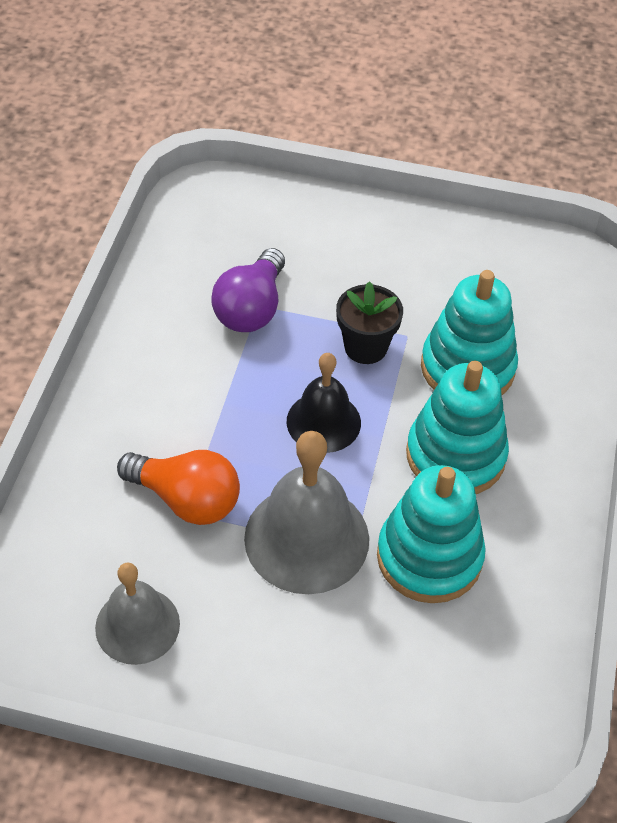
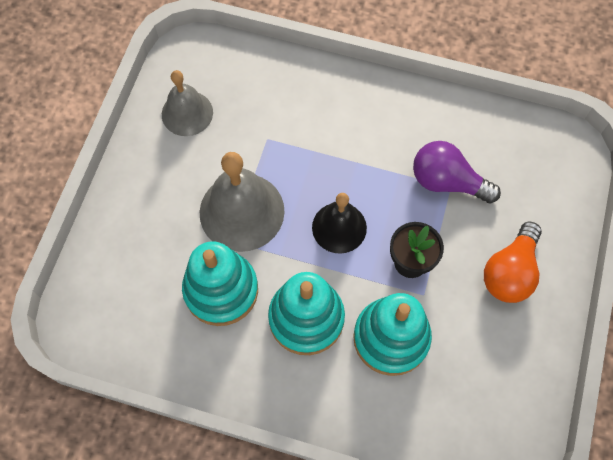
camera: 95 degrees right, 15 degrees up
(186, 499) = (277, 139): orange light bulb -> orange light bulb (510, 272)

